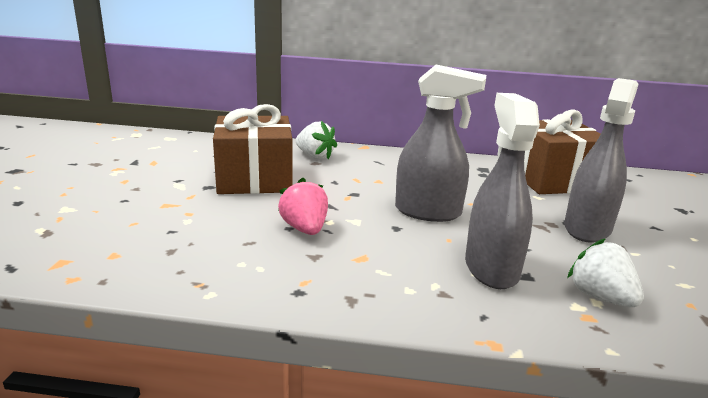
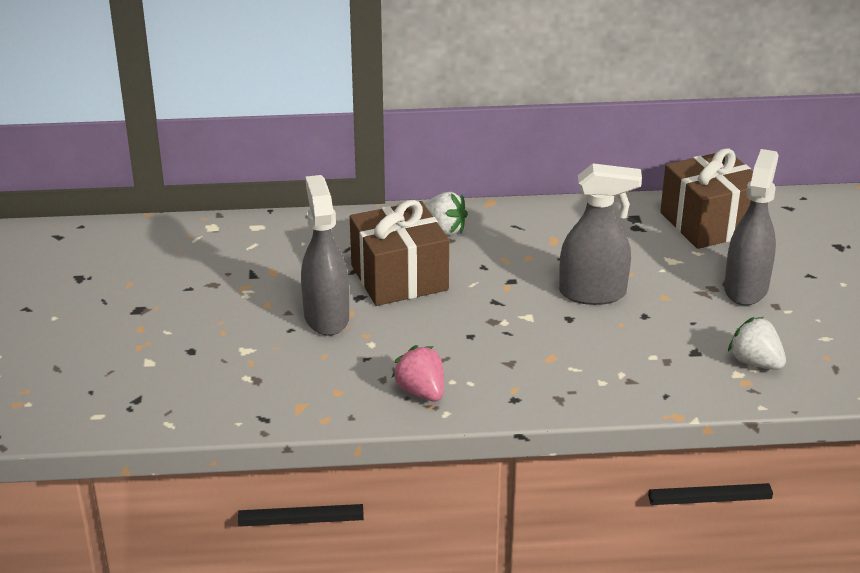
camera: 10 degrees left, 10 degrees up
(305, 229) = (486, 335): pink strawberry -> pink strawberry (421, 392)
(491, 268) = (664, 349): grey spray bottle -> grey spray bottle (326, 317)

